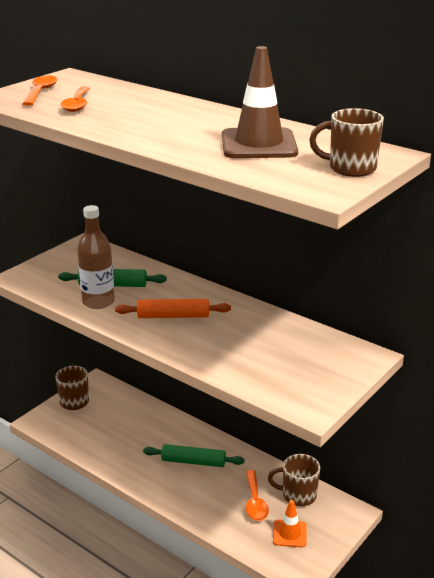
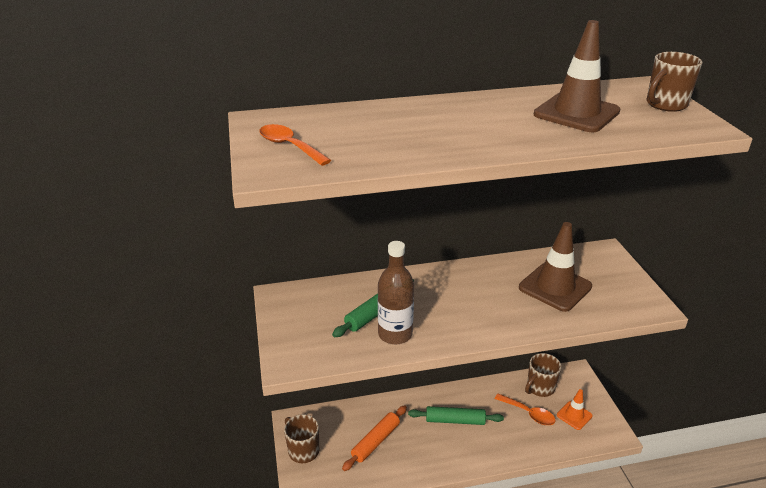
camera: 50 degrees left, 5 degrees up
(77, 104) = (361, 143): orange spoon -> none
(173, 316) = (464, 306): orange rolling pin -> orange rolling pin (376, 441)
(193, 461) = (455, 420): green rolling pin -> green rolling pin turned 45 degrees clockwise
(263, 348) = (555, 287): none -> brown traffic cone

